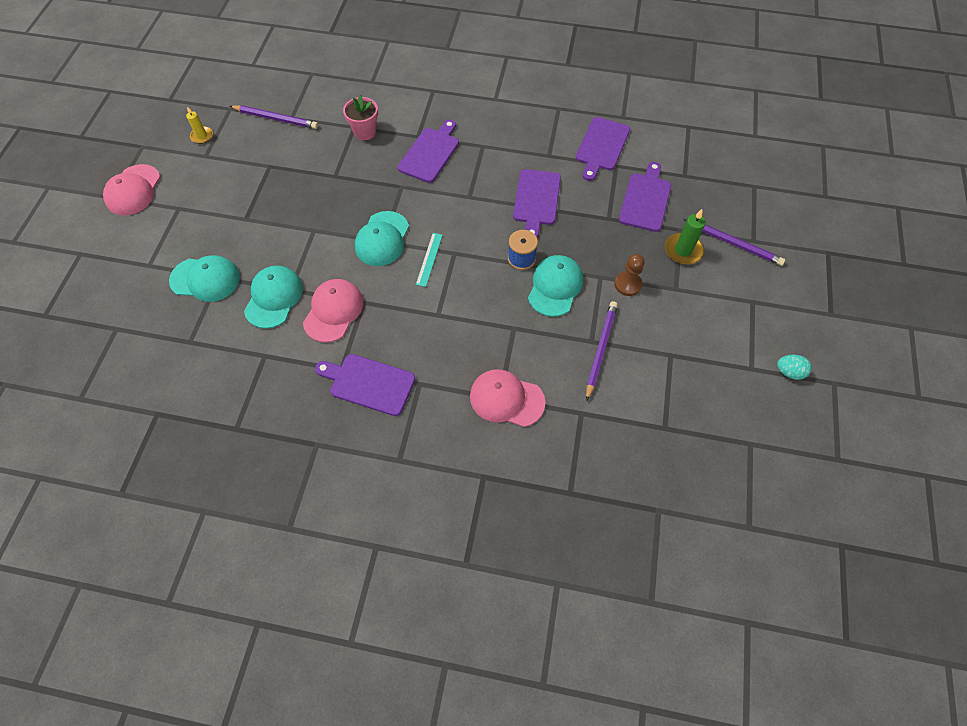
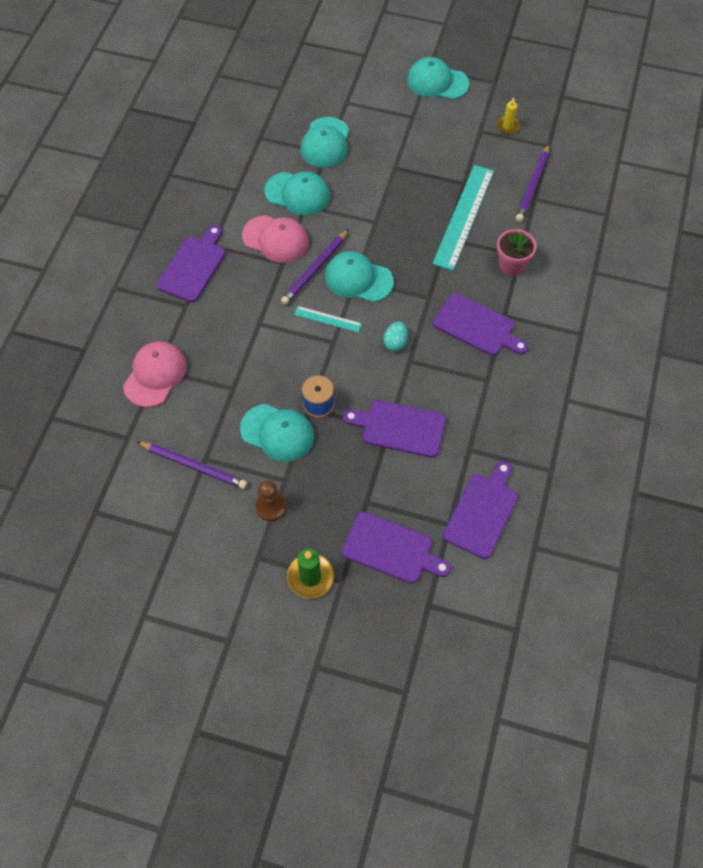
camera: 95 degrees right, 0 degrees up
(133, 190) = (437, 82): pink cap -> turquoise cap
(310, 165) = (464, 216): none -> turquoise ruler
(601, 146) = (482, 512): purple cutting board -> purple cutting board turned 90 degrees clockwise
(733, 243) = (314, 640): purple pencil -> purple pencil (315, 269)
(789, 372) = (131, 656): turquoise egg -> turquoise egg (395, 343)

